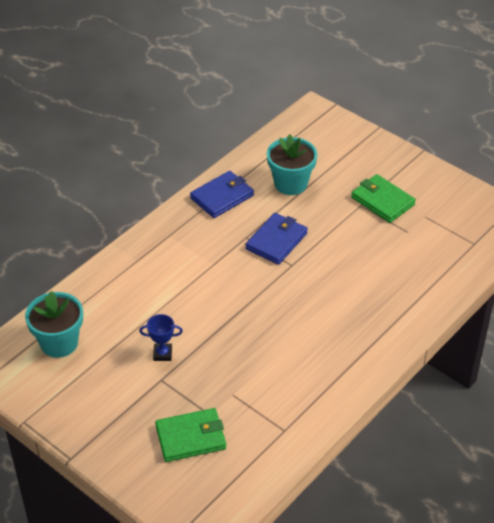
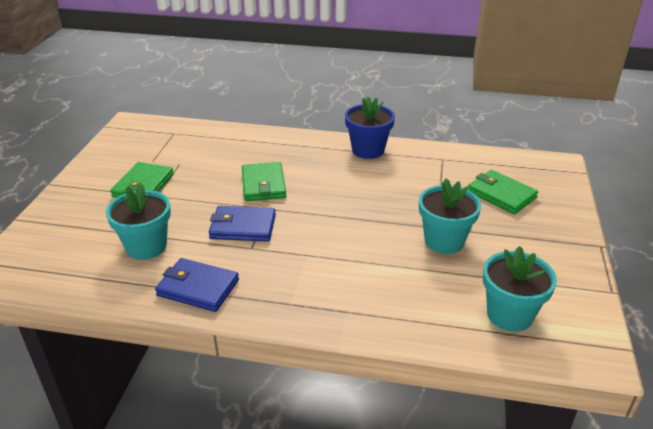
camera: 120 degrees left, 10 degrees down
(162, 354) = (444, 241): blue trophy -> turquoise flower pot
(331, 274) = (263, 185): none -> green wallet
(342, 377) = (368, 150): none -> blue flower pot

